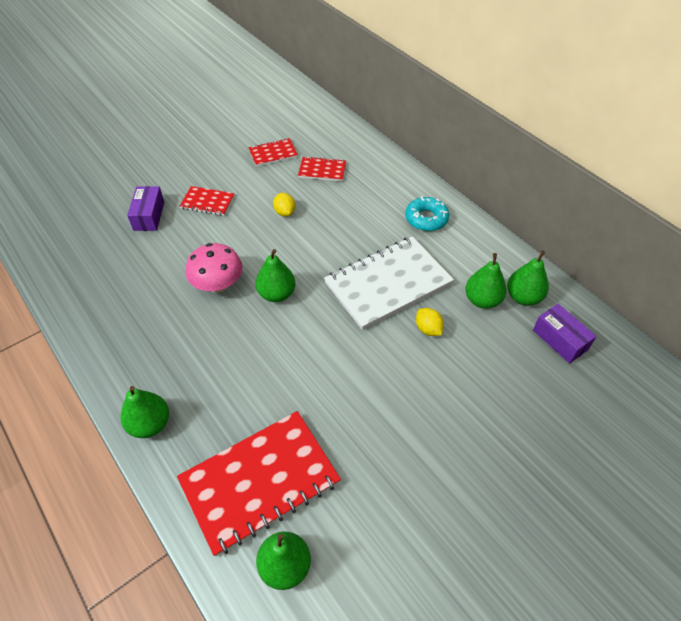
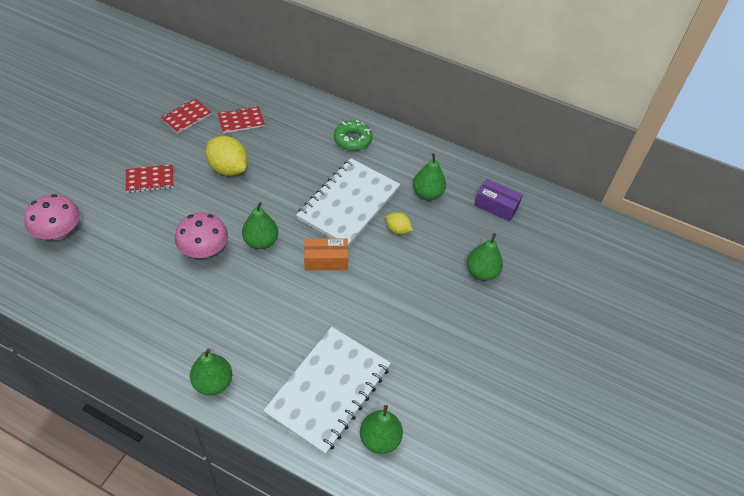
camera: 30 degrees left, 0 degrees up
(103, 227) = (59, 232): none -> pink mushroom
(149, 216) = (99, 209): purple box -> none
(260, 482) = (328, 390): red notebook -> white notebook
(285, 212) = (228, 168): yellow lemon -> yellow lemon, size x1.83
(332, 336) = (325, 260): none -> orange box
(426, 219) = (352, 140): turquoise donut -> green donut
(523, 297) = (456, 182): green pear -> green pear (481, 272)

